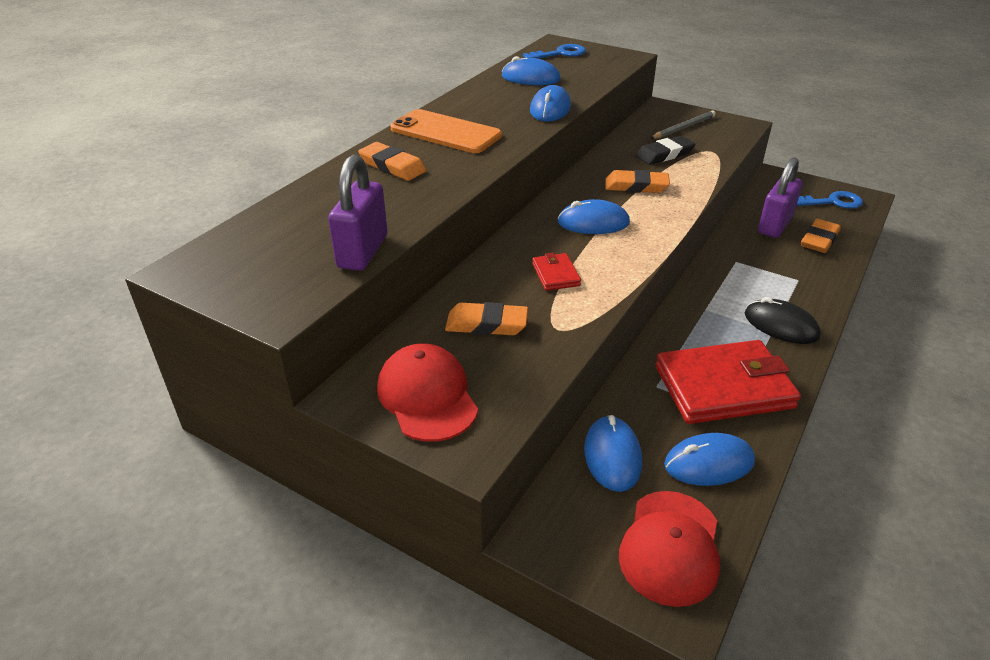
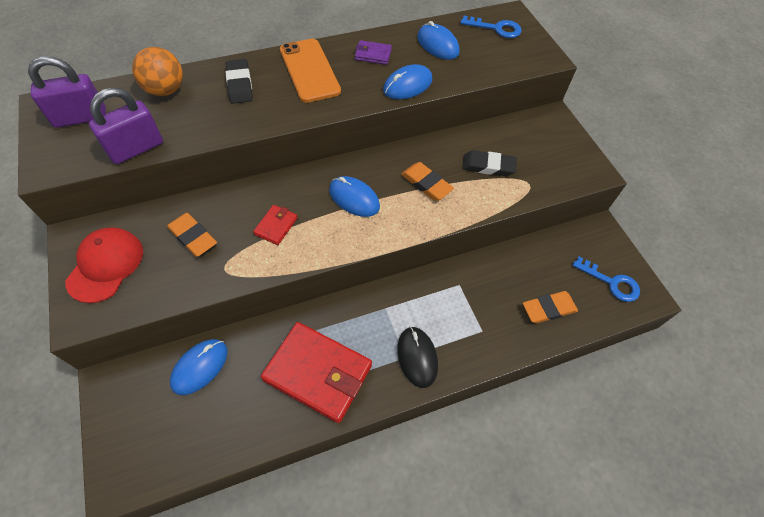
camera: 35 degrees right, 20 degrees up
(317, 200) = (165, 90): none -> orange ball
(392, 166) = (240, 84): orange eraser -> black eraser
(486, 102) = (373, 54): none -> purple wallet
(670, 547) = (156, 446): red cap -> none
(683, 127) = (540, 147): grey pencil -> none
(709, 463) = (241, 415): blue mouse -> none
(774, 225) = (532, 273): purple padlock -> purple padlock (80, 117)

